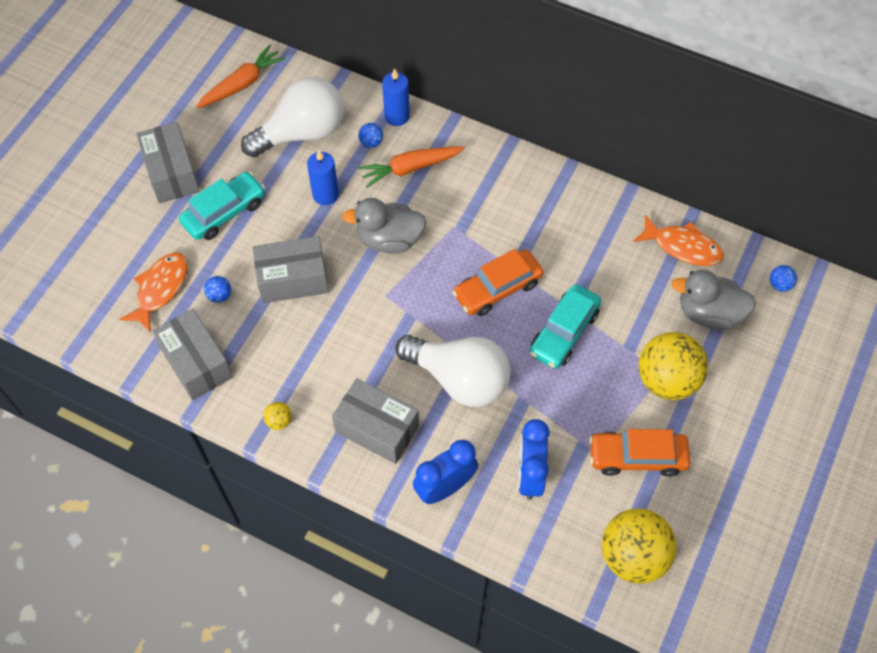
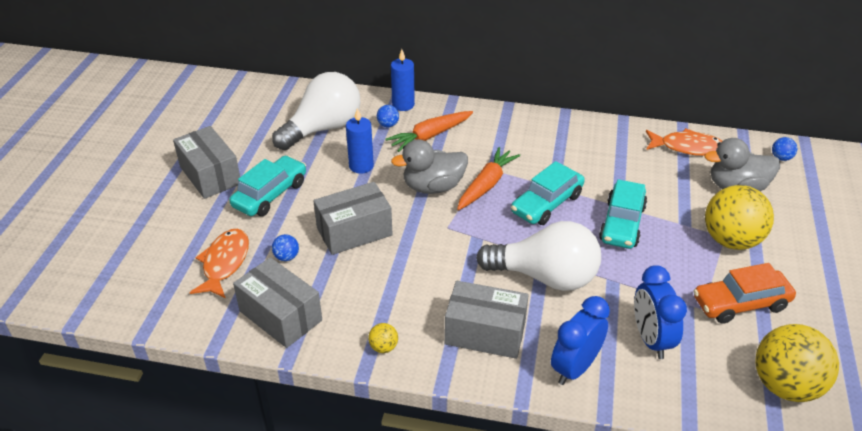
camera: 15 degrees left, 20 degrees down
(242, 84) = (257, 105): orange carrot -> orange carrot (486, 185)
(497, 289) = (546, 204): orange car -> turquoise car

